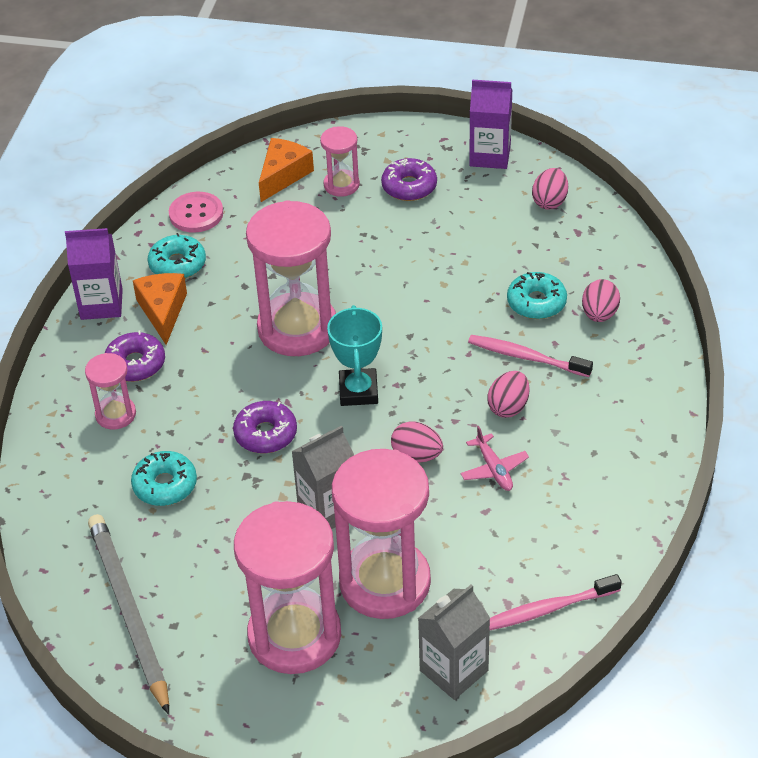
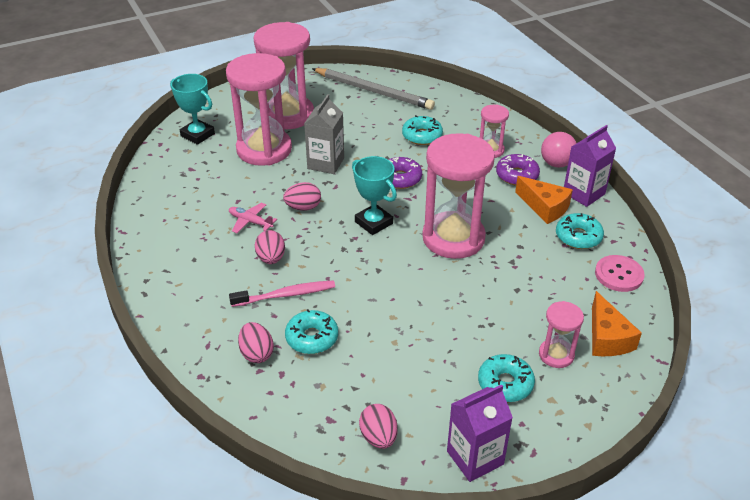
camera: 140 degrees right, 5 degrees down
(73, 354) = (556, 164): none -> pink ball
(409, 186) = (505, 384): purple donut -> turquoise donut
(454, 670) = (197, 135): grey carton -> turquoise trophy
(547, 609) = (167, 175): pink toothbrush -> none

